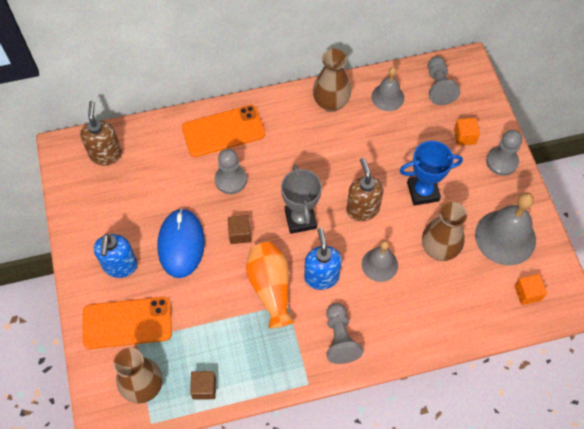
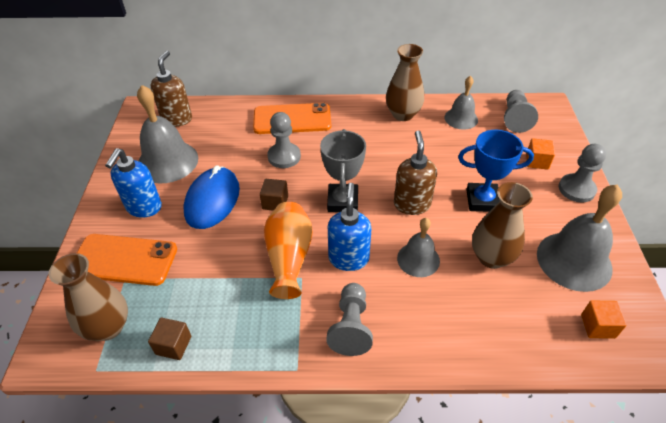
camera: 15 degrees right, 15 degrees down
(119, 209) = (167, 161): none -> grey bell

